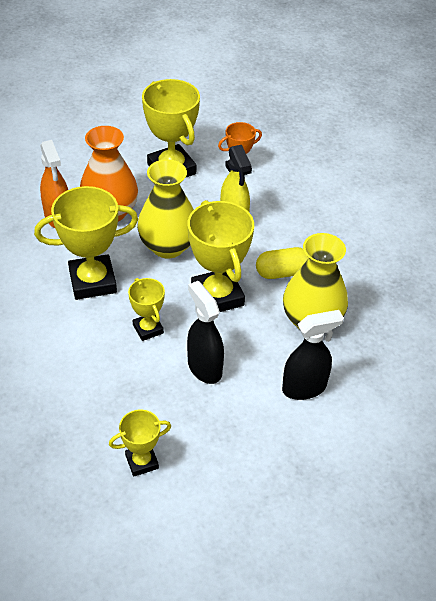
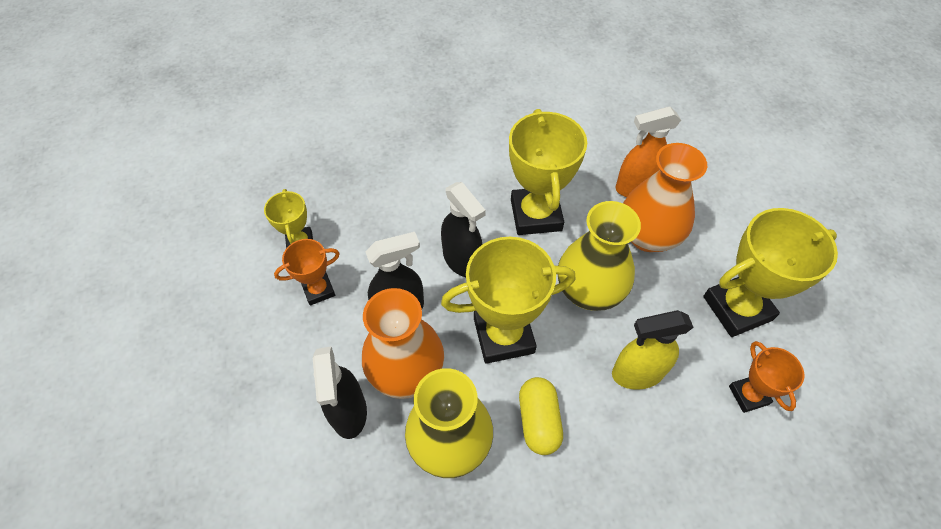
camera: 100 degrees right, 10 degrees up
(148, 329) = (462, 260): yellow trophy -> black spray bottle
(194, 433) = (318, 290): none -> orange trophy
(261, 355) = (406, 371): none -> orange vase

